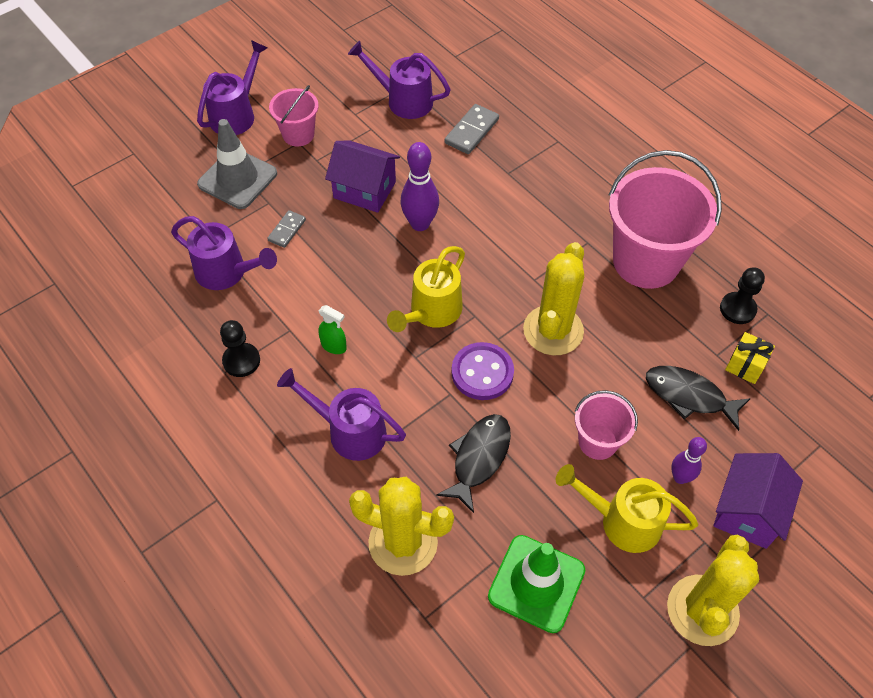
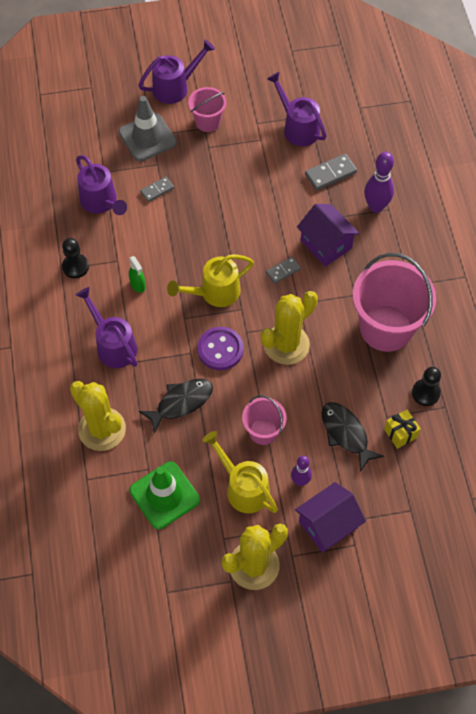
camera: 30 degrees right, 5 degrees up
(364, 190) = (226, 184): purple house -> purple house (326, 244)
(420, 224) = (248, 227): purple bowling pin -> purple bowling pin (376, 207)
(492, 253) = (283, 271): none -> grey domino

